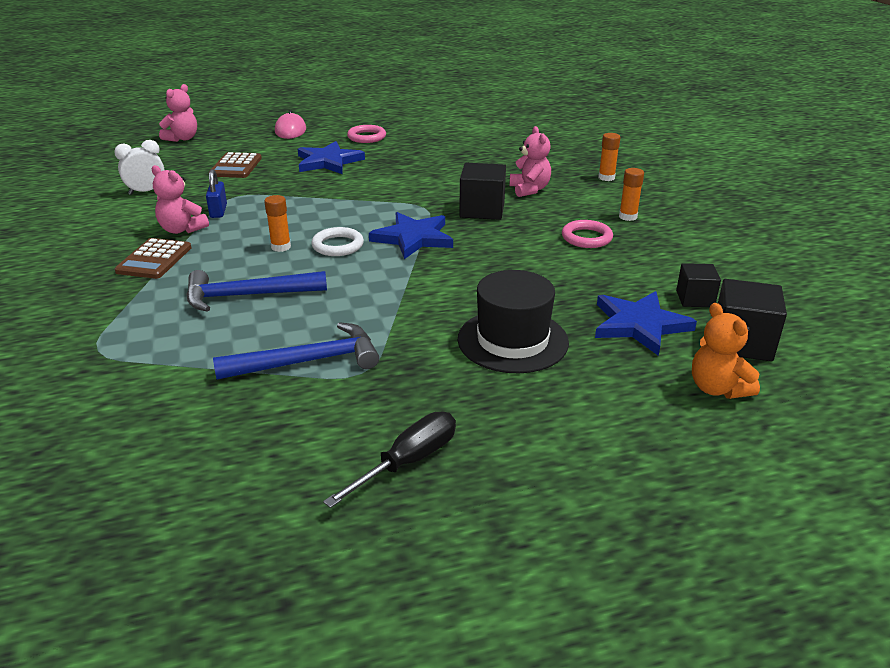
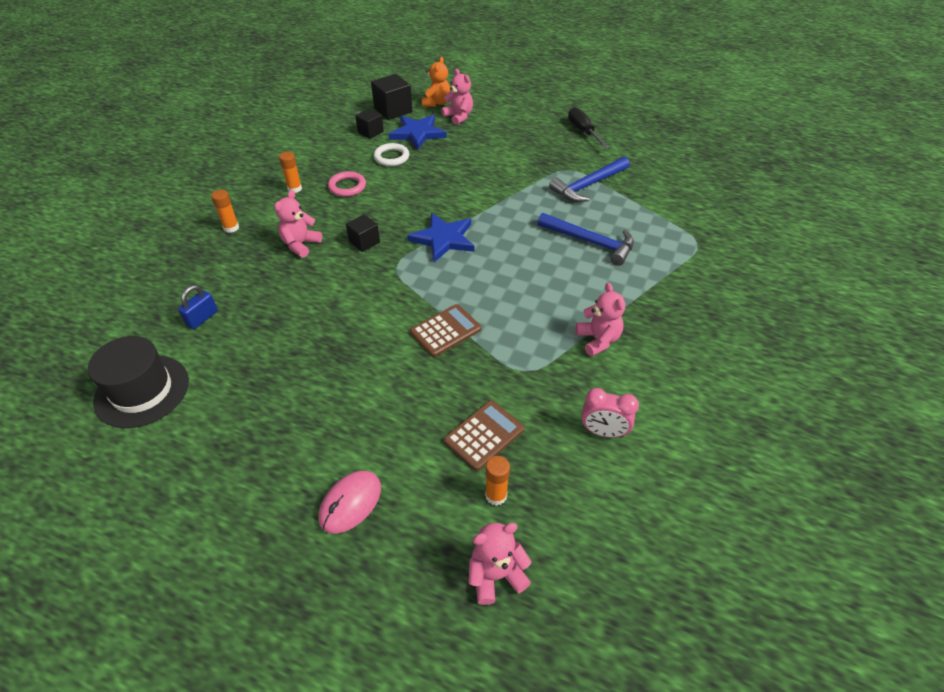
camera: 140 degrees left, 15 degrees up
(146, 192) = (603, 432): white clock -> pink clock
(154, 259) = (636, 310): brown calculator -> brown calculator (445, 331)
(218, 211) = (553, 352): blue padlock -> blue padlock (202, 318)
(281, 247) = (537, 277): orange glue stick -> orange glue stick (496, 495)
(308, 361) = (588, 185): blue hammer -> blue hammer turned 60 degrees counterclockwise
(328, 161) = (389, 386): blue star -> none
(338, 245) = (498, 258): white ring -> white ring (391, 157)
(366, 137) = (296, 420): pink ring -> none
(408, 461) = (583, 131): black screwdriver -> black screwdriver turned 75 degrees clockwise
(482, 210) = (364, 242): black cube -> black cube, size x0.63
(512, 340) = (483, 152): black hat -> black hat (142, 391)
(640, 380) = (458, 117): none -> pink teddy bear

